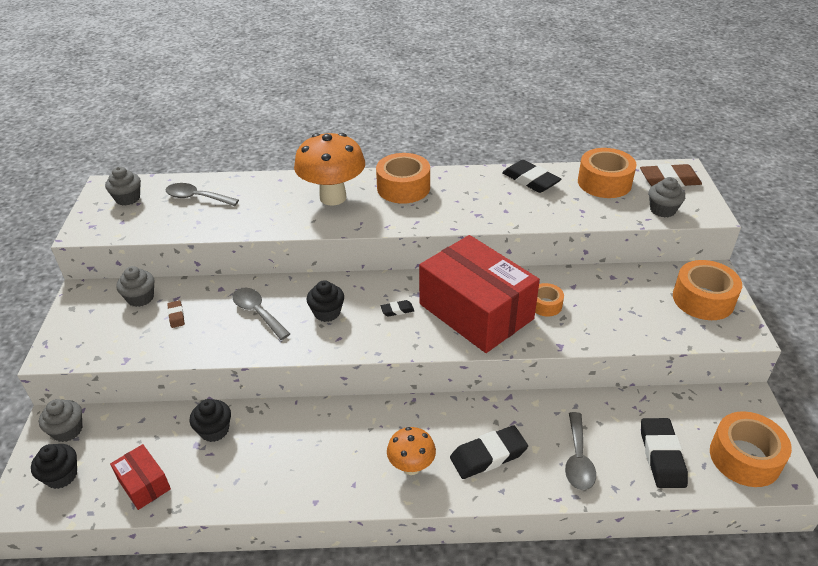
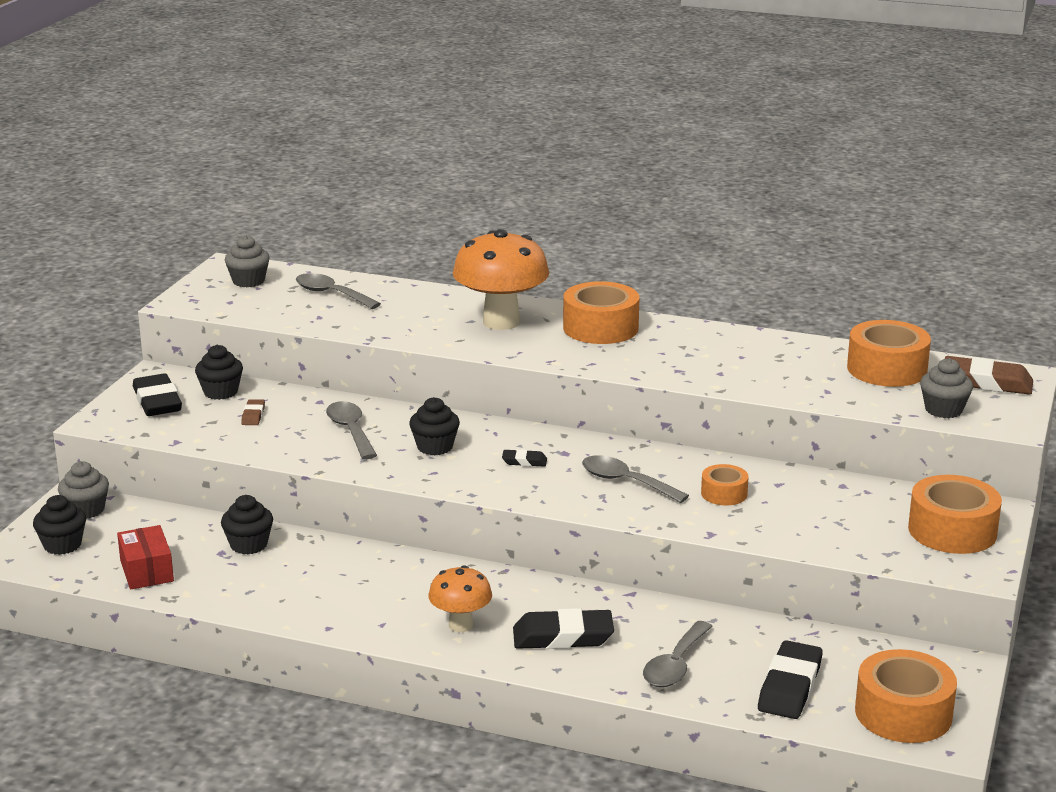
camera: 20 degrees right, 15 degrees down
(140, 298) = (220, 392): grey cupcake -> black cupcake
(476, 311) = (625, 482): red box -> grey spoon
(530, 180) = (782, 349): black eraser -> black eraser (157, 401)

